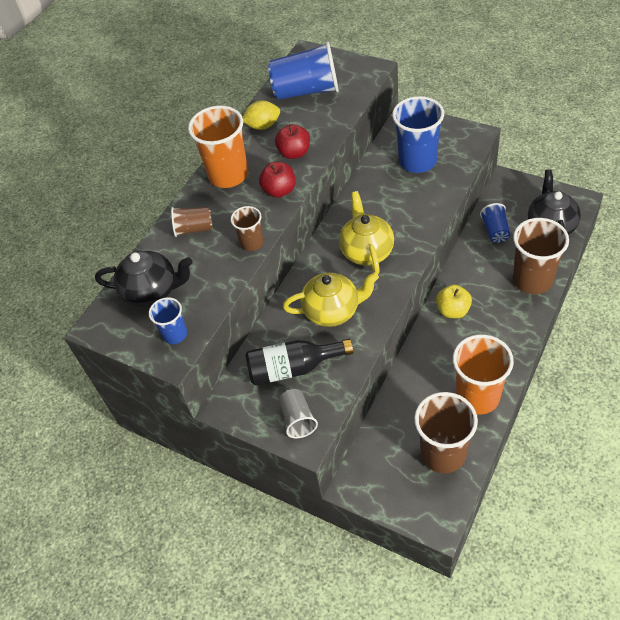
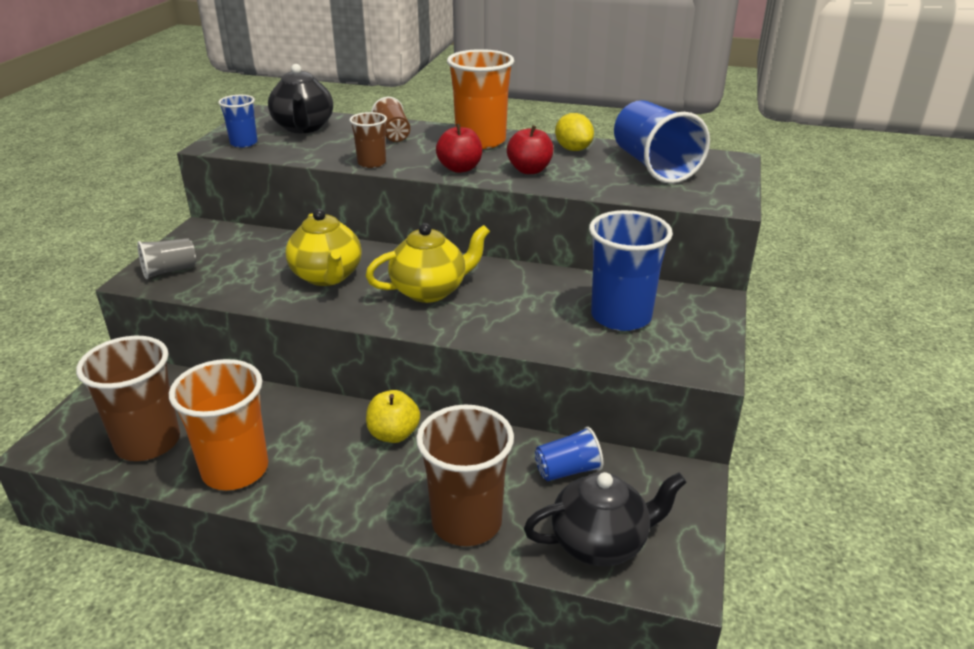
camera: 70 degrees right, 20 degrees down
(293, 368) = (243, 261): black bottle -> none

